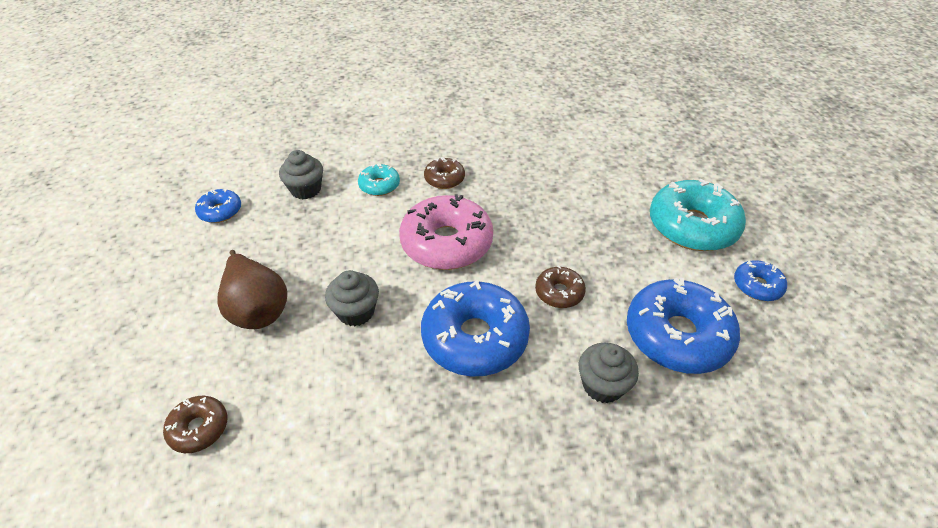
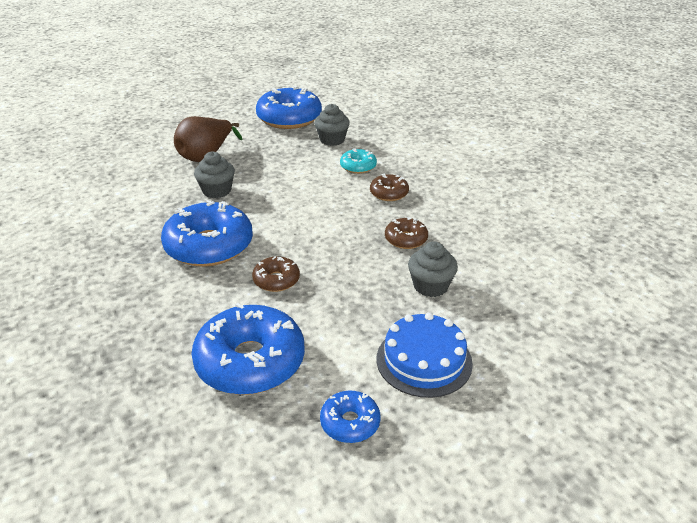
camera: 70 degrees right, 10 degrees down
(199, 428) = (110, 165): brown donut -> brown donut (406, 239)
(220, 211) = (289, 118): blue donut -> blue donut, size x2.02
(446, 243) = (307, 212): pink donut -> none
(602, 385) = (178, 320): grey cupcake -> grey cupcake (430, 286)
(692, 226) = (424, 360): turquoise donut -> blue cake

